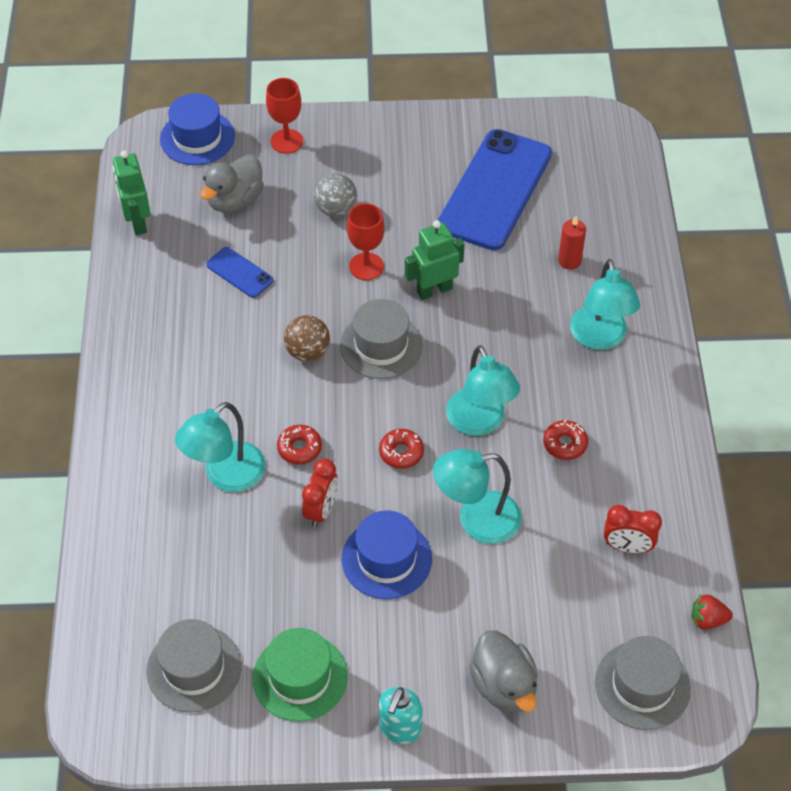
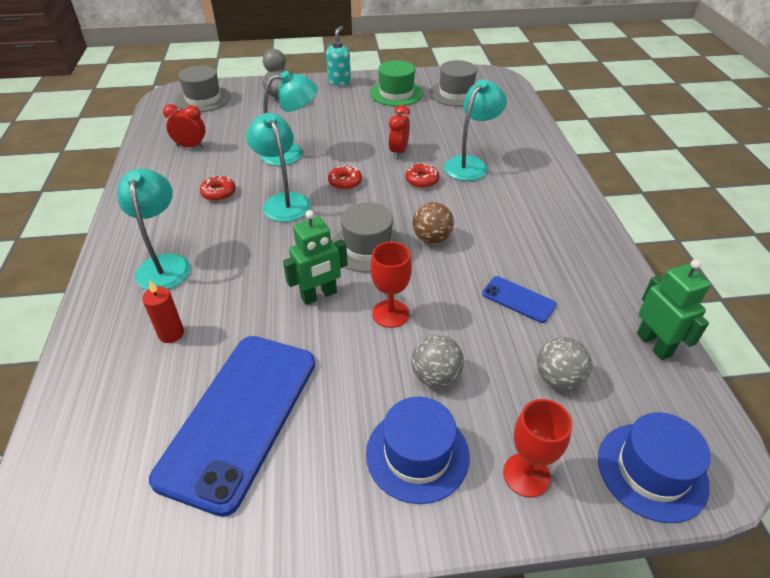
camera: 175 degrees right, 10 degrees down
(235, 200) = (558, 379): grey duck -> grey ball
(386, 559) = (351, 134): blue hat -> blue hat (417, 454)
(707, 620) = (153, 121): red strawberry -> none

